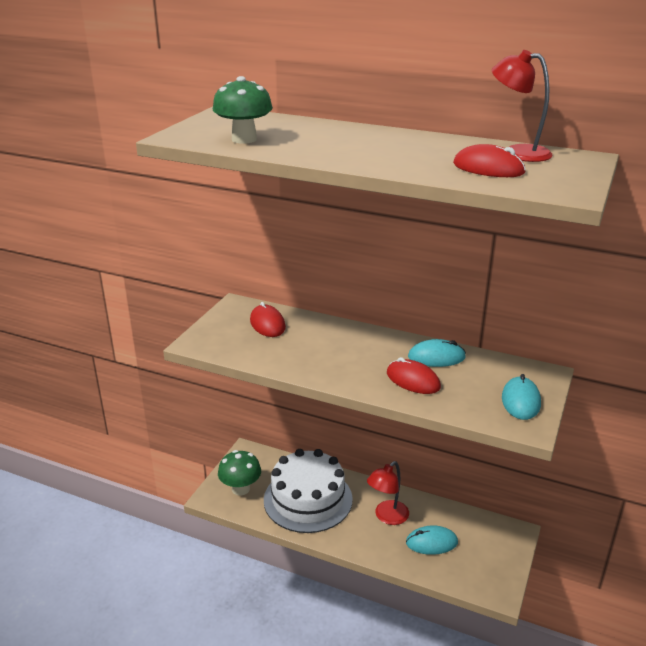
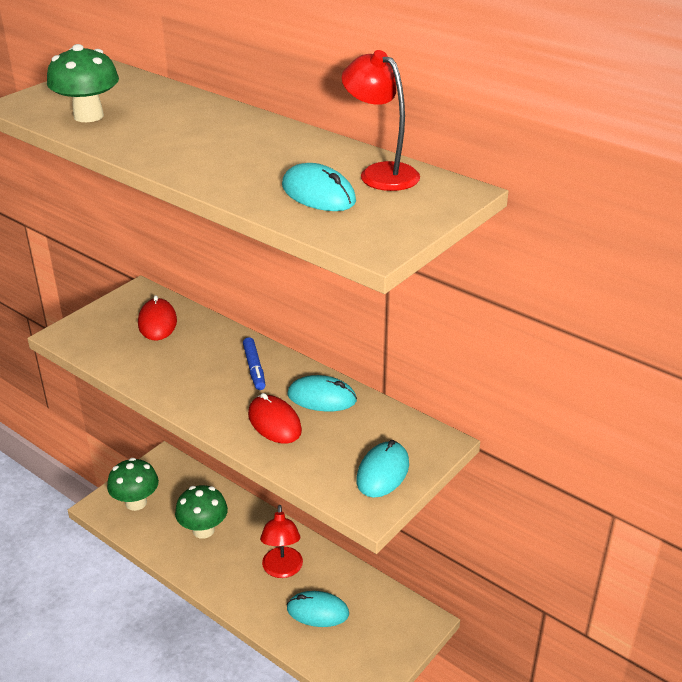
camera: 15 degrees right, 5 degrees up
(308, 499) = (203, 530): white cake -> green mushroom
(369, 345) = (254, 368): none -> blue marker
(387, 517) = (282, 570): red lamp -> red lamp turned 60 degrees counterclockwise
(488, 168) = (318, 194): red mouse -> turquoise mouse

